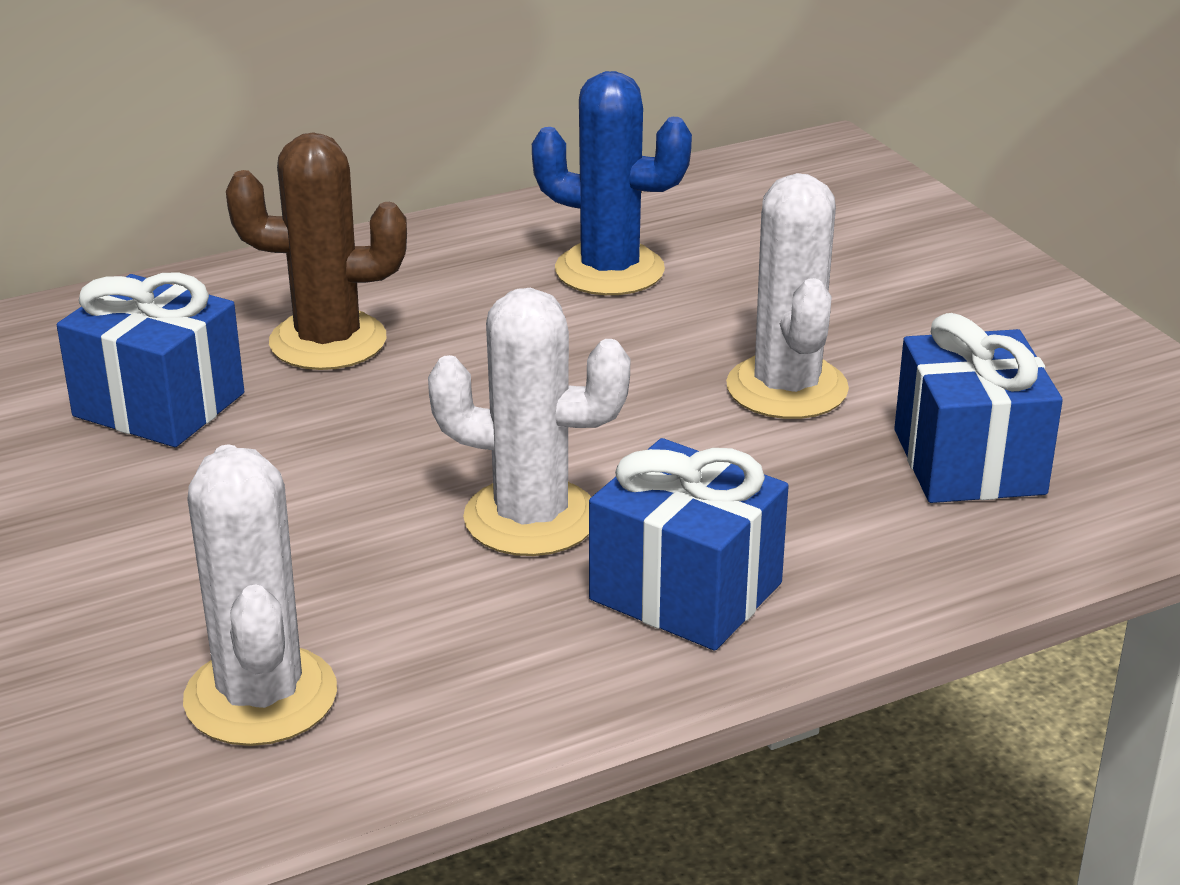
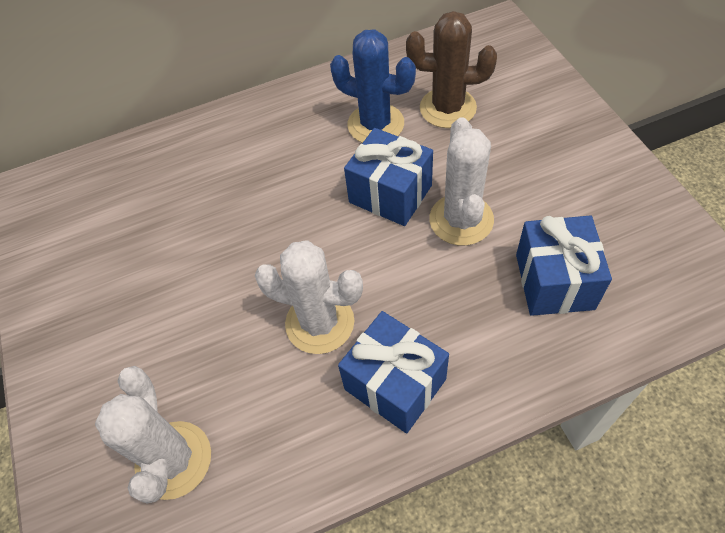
camera: 10 degrees right, 25 degrees up
(159, 405) = (142, 230): blue gift -> blue gift (390, 194)
(328, 341) = (229, 181): brown cactus -> brown cactus (447, 108)

